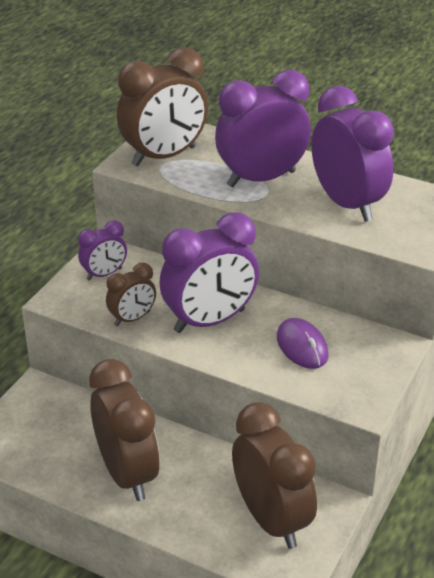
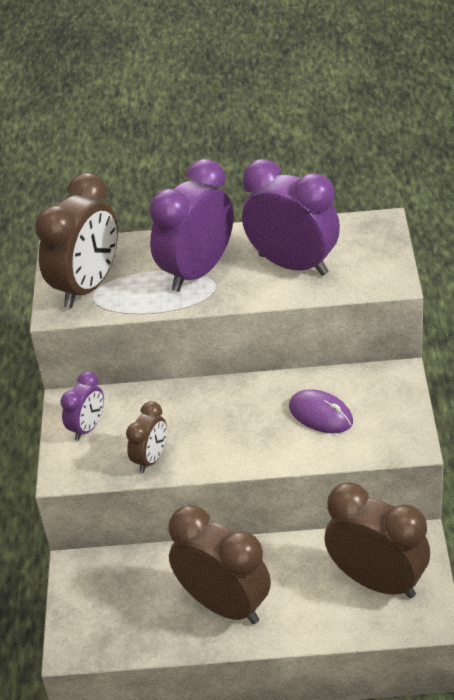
camera: 25 degrees left, 5 degrees up
(209, 321) = (222, 428): purple clock -> none

